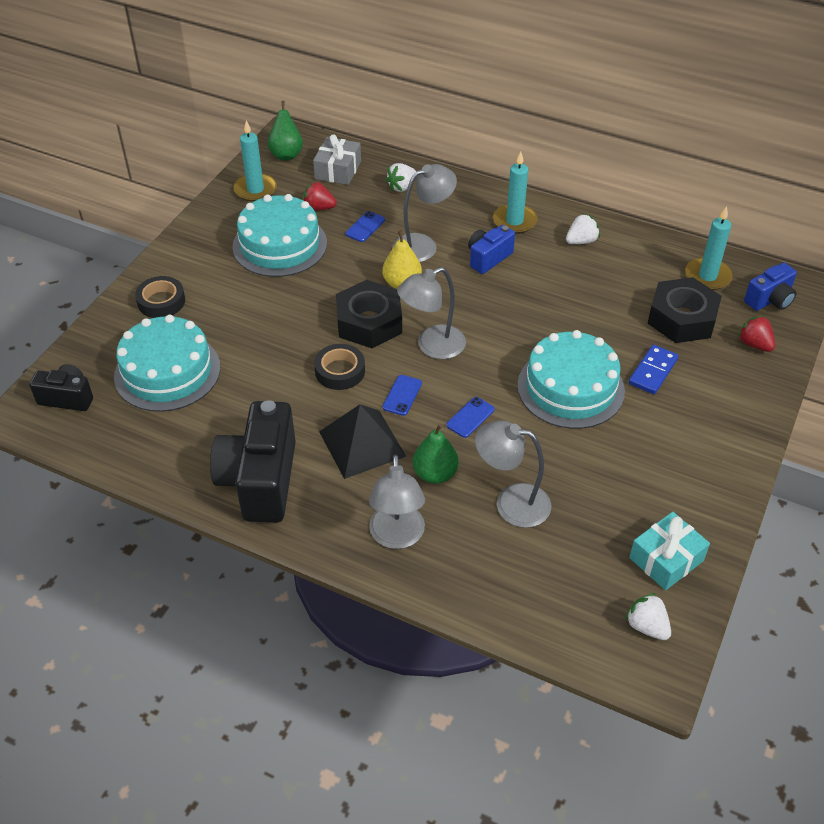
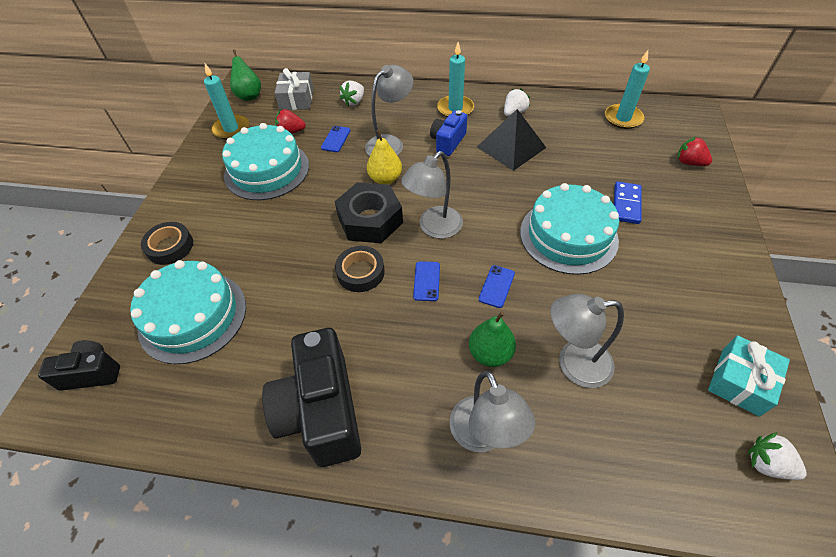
camera: 15 degrees left, 5 degrees up
(362, 444) = (408, 341): black pyramid -> black pyramid (511, 147)
(682, 318) = (623, 155): black nut -> none
(770, 300) = (678, 126): blue camera -> none

